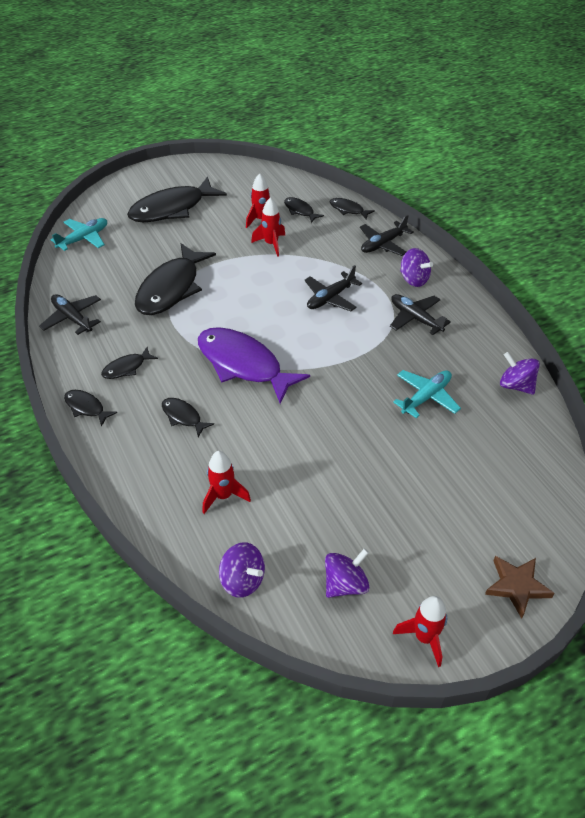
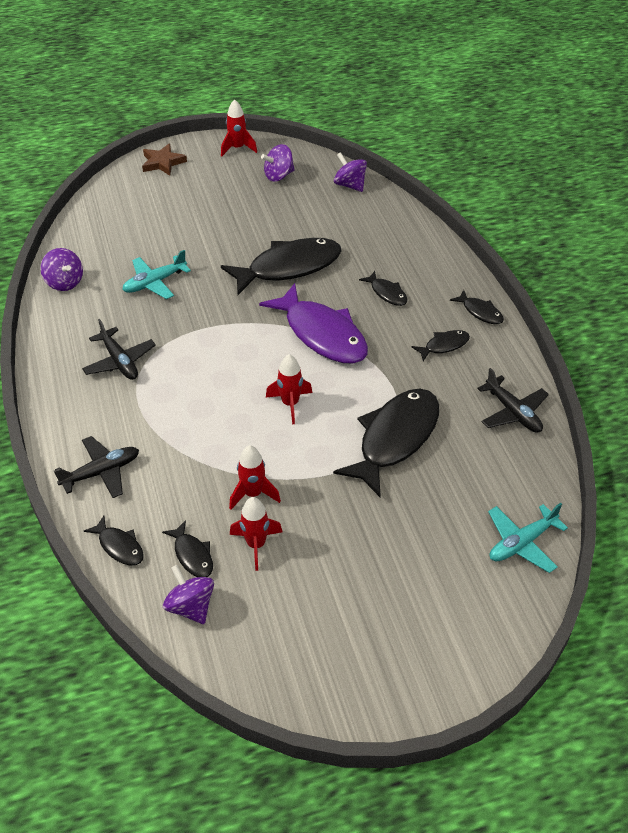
camera: 170 degrees left, 0 degrees up
(172, 209) = (390, 590): black fish -> black fish (288, 267)
(223, 496) = (357, 232): red rocket -> red rocket (290, 404)
(330, 298) = (204, 399): black plane -> none
(413, 279) = (92, 411): purple spinning top -> purple spinning top (191, 606)

